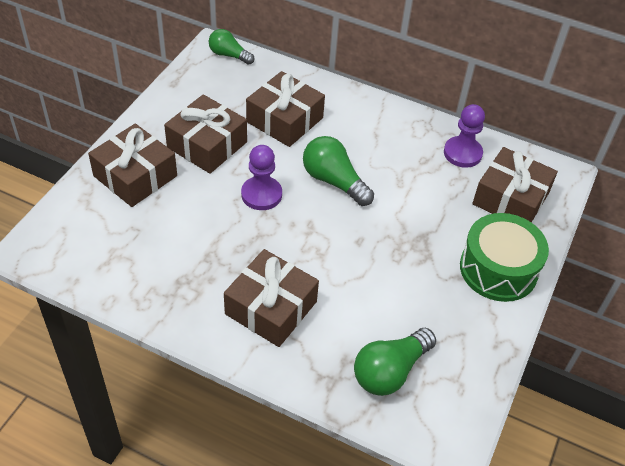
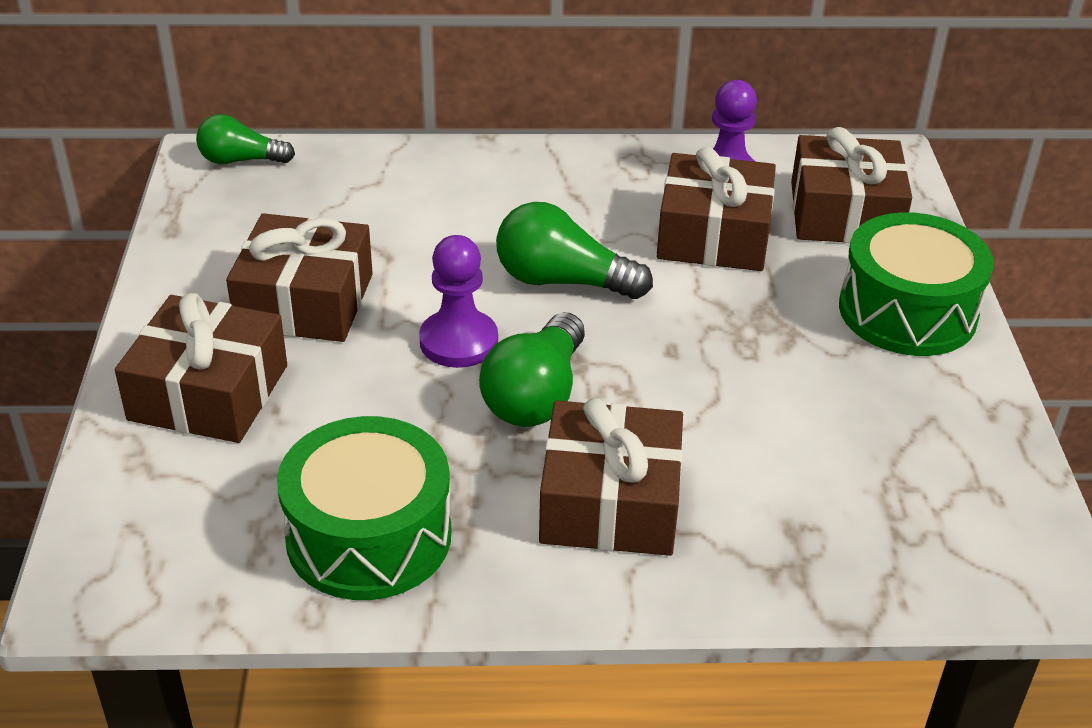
camera: 25 degrees left, 10 degrees down
(155, 277) = (369, 536): none -> green drum
(285, 120) = (411, 222): brown gift -> brown gift (713, 235)
(390, 371) = (873, 516): green light bulb -> green light bulb (536, 395)

